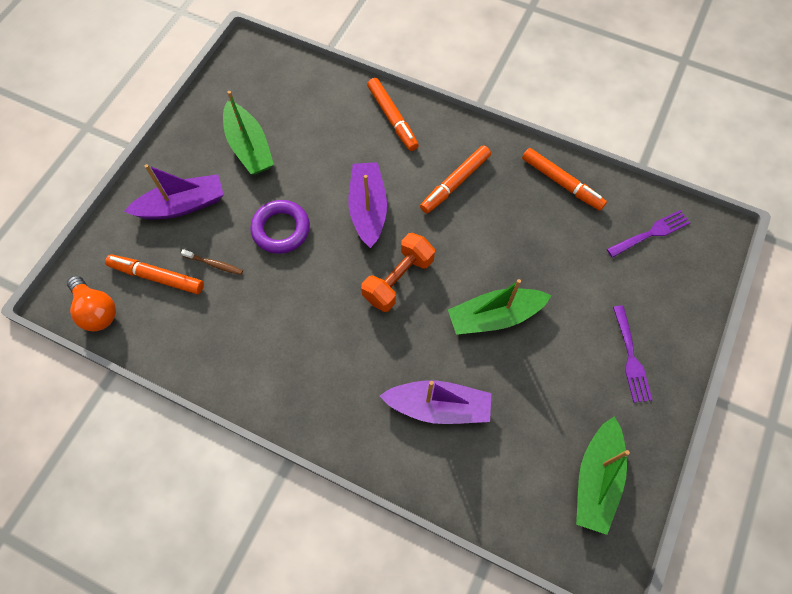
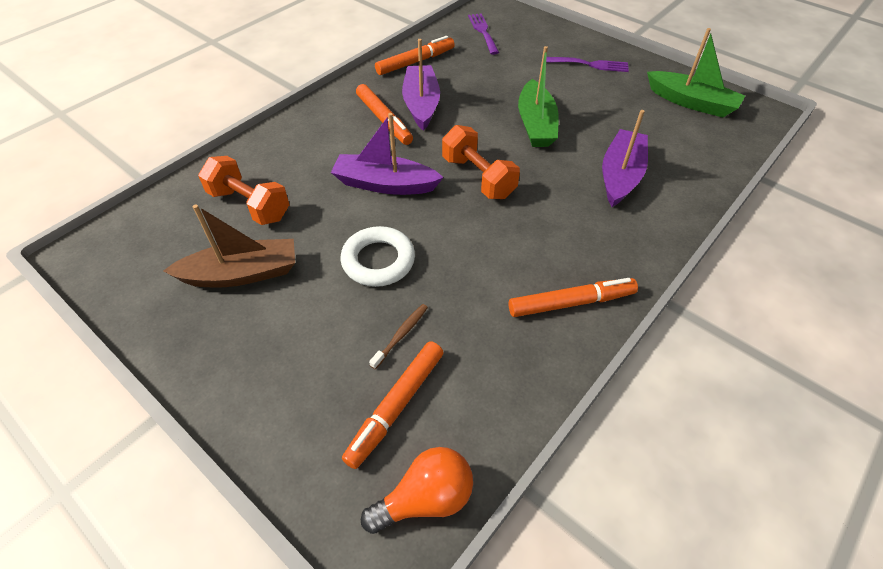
camera: 75 degrees left, 15 degrees down
(182, 205) = (293, 360): purple boat -> purple boat (421, 104)
(249, 147) = (242, 274): green boat -> brown boat
(281, 229) = (378, 260): purple ring -> white ring
(318, 124) = (249, 205): none -> orange dumbbell
(392, 118) = (281, 146): orange marker -> orange marker (571, 302)

